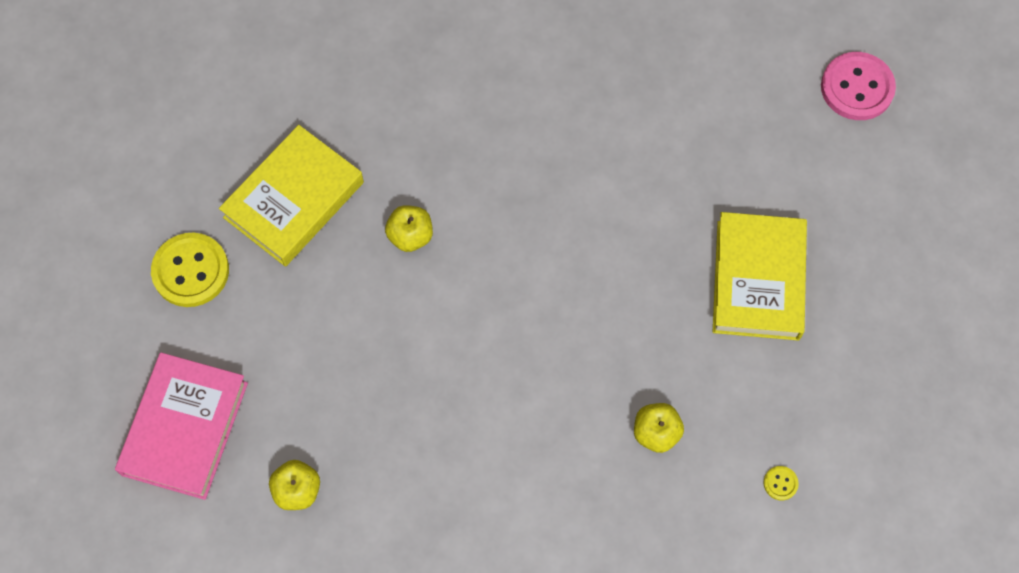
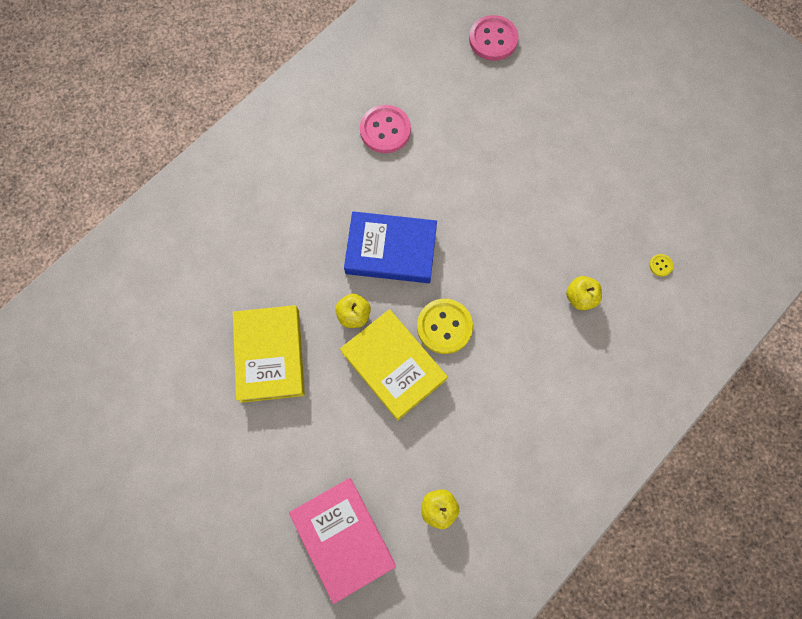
camera: 45 degrees left, 5 degrees up
(191, 271) = (253, 449): yellow button -> yellow button (444, 327)
(513, 207) = (391, 250): none -> blue book
(635, 83) = (385, 130): none -> pink button
(758, 280) = (547, 176): yellow book -> yellow book (393, 366)

